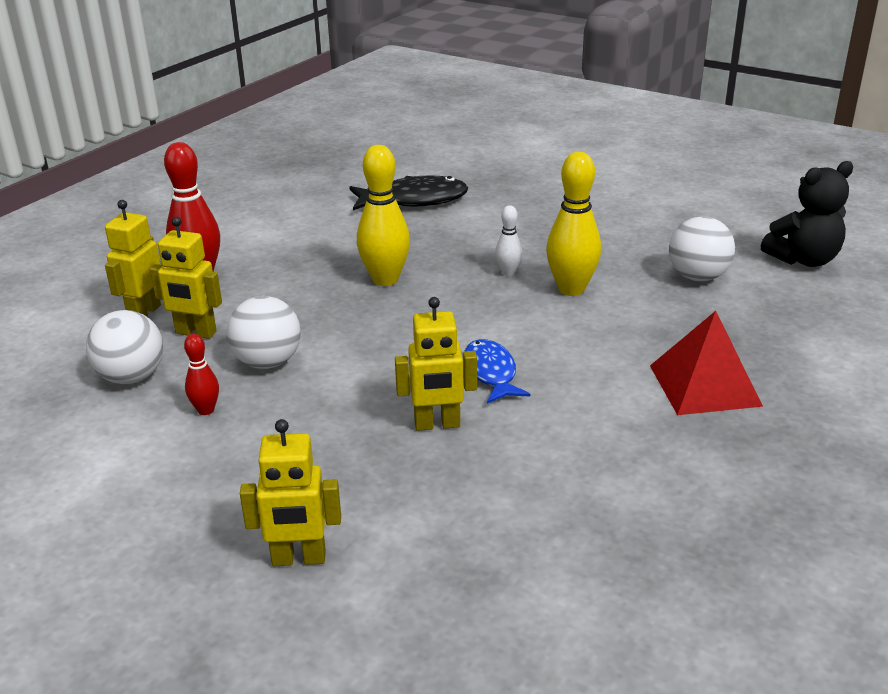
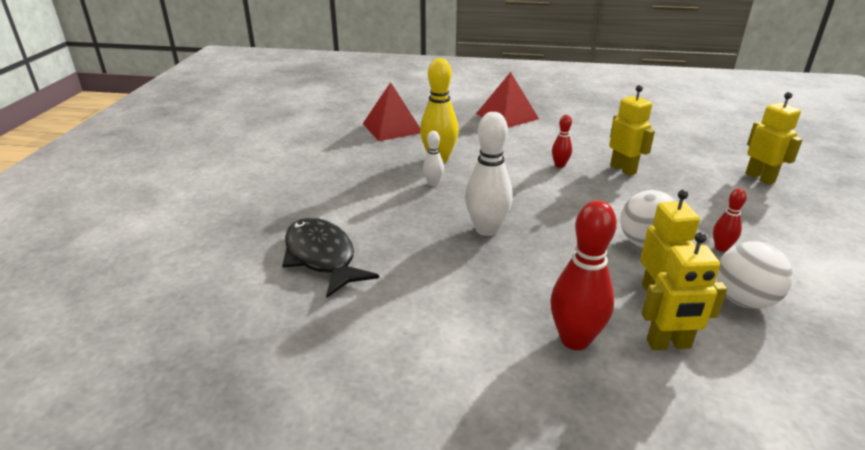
camera: 115 degrees left, 0 degrees up
(385, 279) = (486, 229): yellow bowling pin -> white bowling pin
(490, 373) = (560, 165): blue fish -> red bowling pin
(697, 277) = (392, 128): white ball -> red pyramid
(803, 260) = (349, 105): black teddy bear -> none

